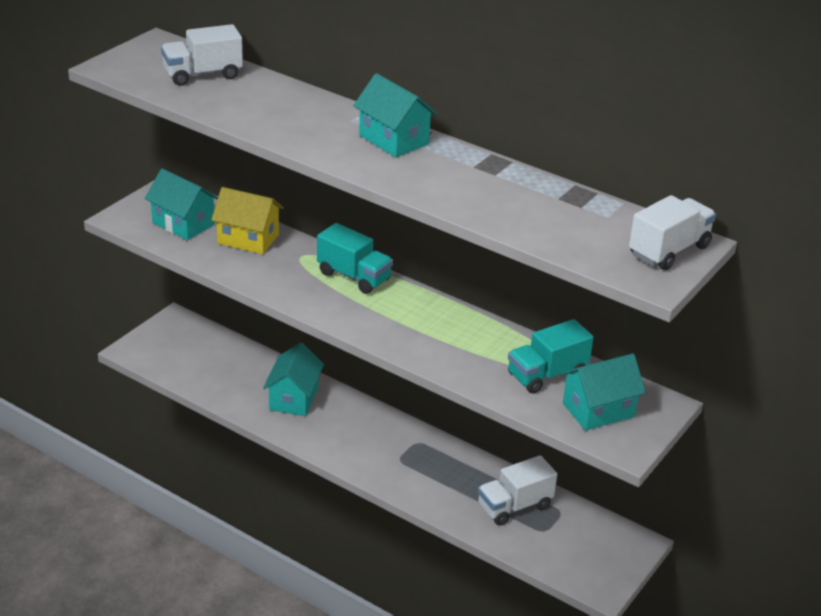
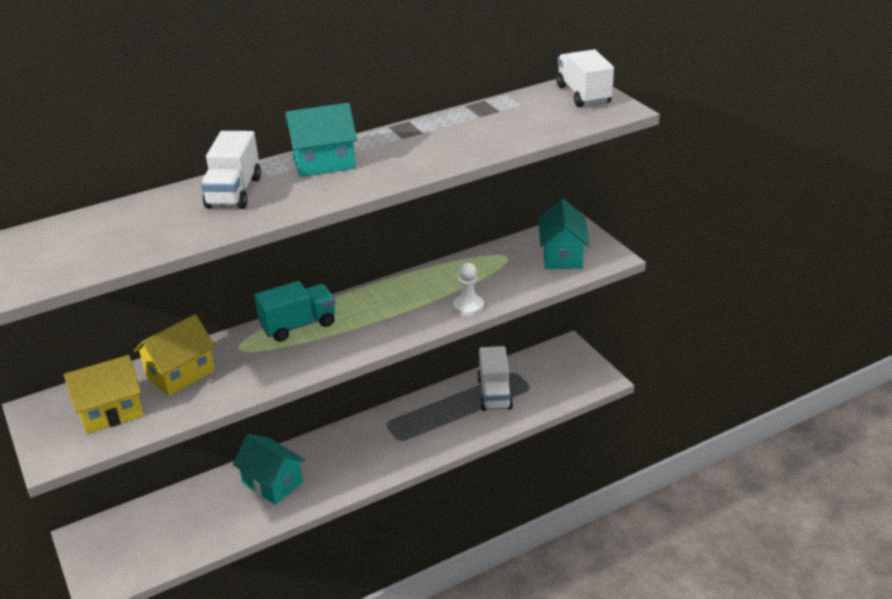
camera: 60 degrees left, 0 degrees up
(183, 224) = (111, 412): turquoise house -> yellow house
(203, 75) = (88, 236): white truck -> white truck (234, 192)
(456, 368) = (468, 306): none -> white pawn
(547, 375) = (506, 265): turquoise truck -> none

